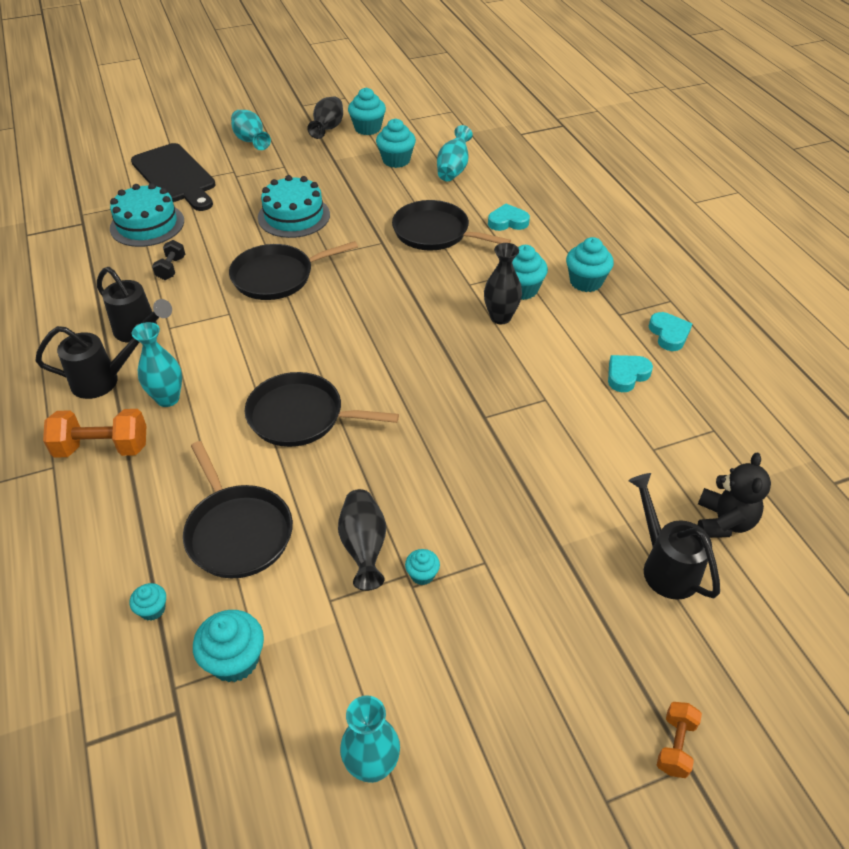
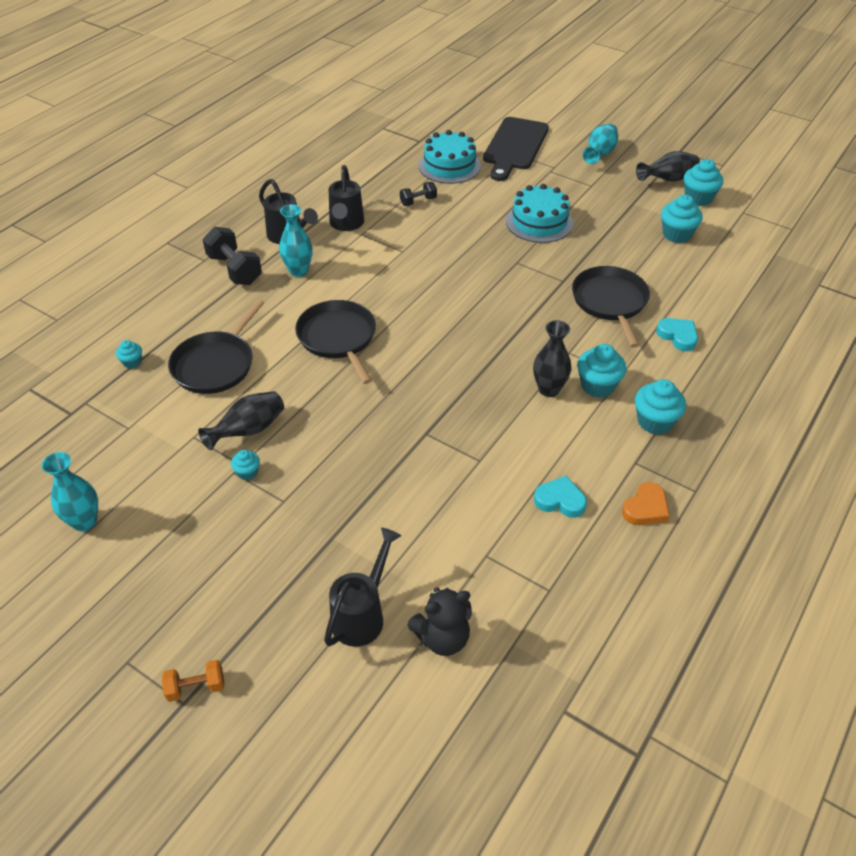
camera: 55 degrees right, 0 degrees up
(102, 448) = (234, 269): orange dumbbell -> black dumbbell
(235, 660) = (120, 418): turquoise cupcake -> none
(277, 276) = (464, 251): black pan -> none
(453, 169) = (709, 270): turquoise vase -> none
(669, 334) = (645, 508): turquoise heart -> orange heart

